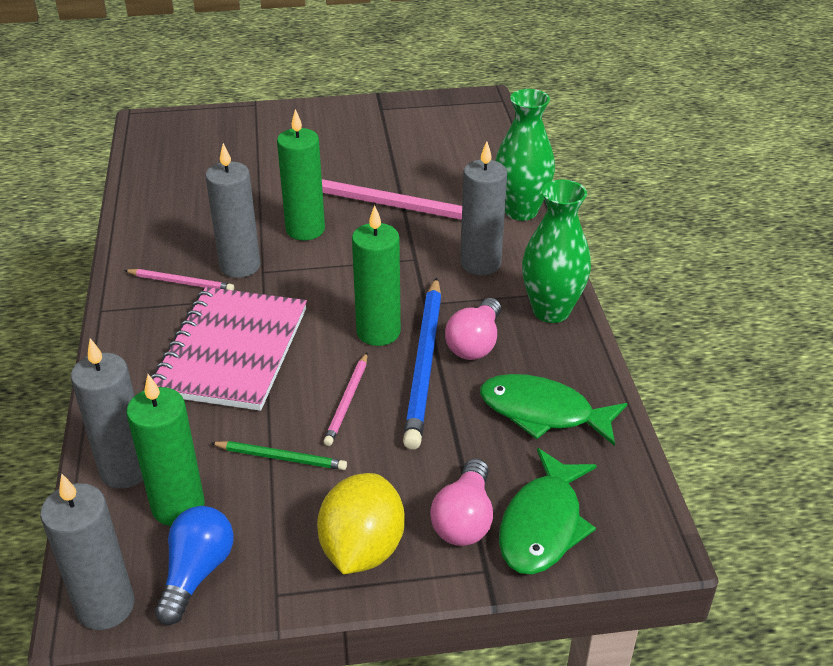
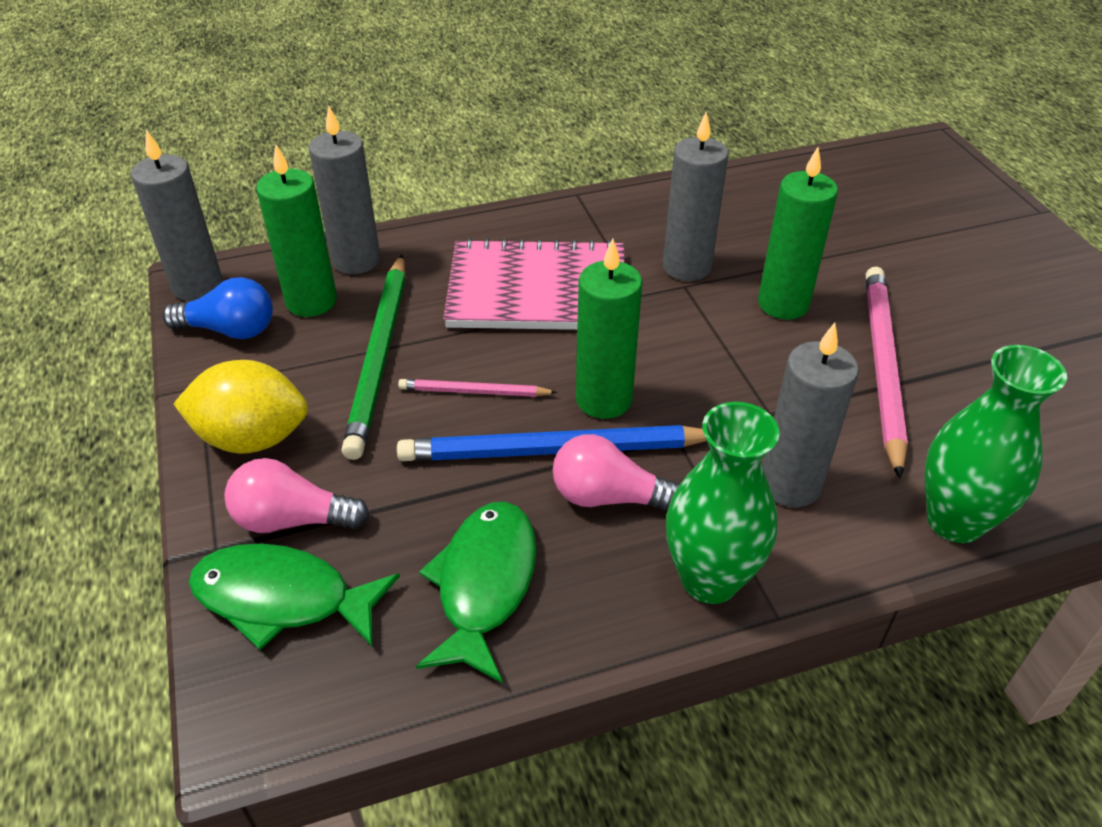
camera: 80 degrees right, 5 degrees up
(181, 282) = (640, 232): pink pencil -> none
(281, 457) = (380, 356): green pencil -> green pencil, size x1.93

